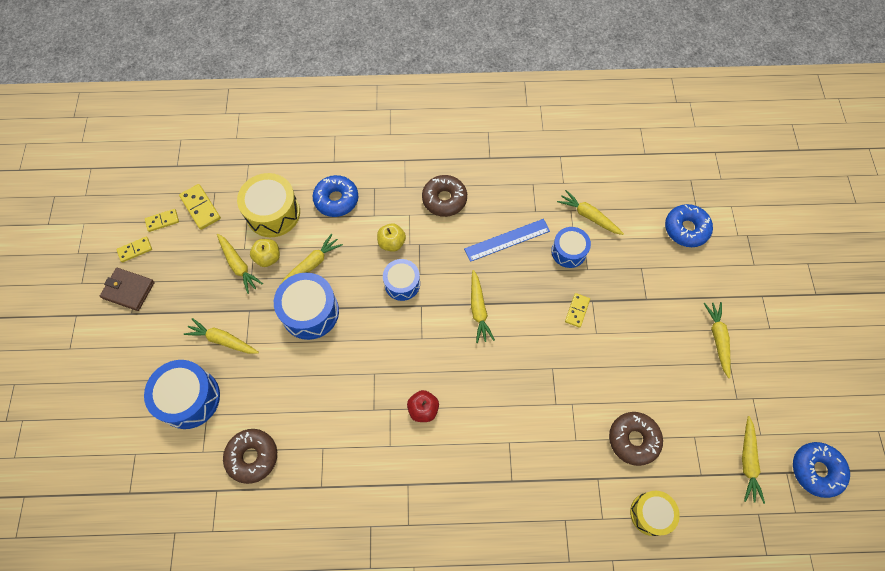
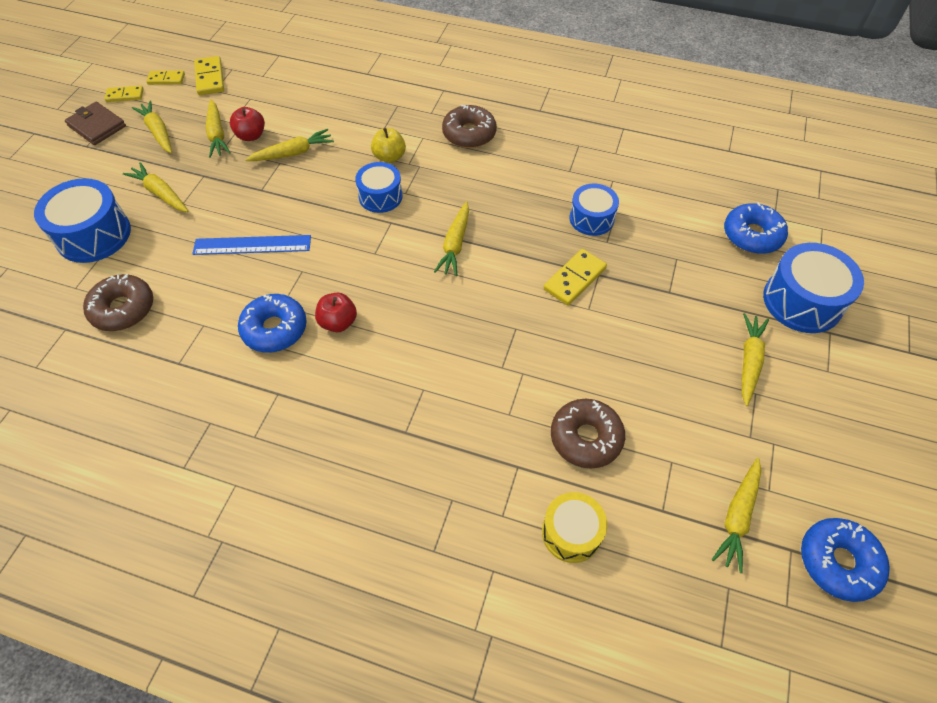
camera: 20 degrees right, 10 degrees down
(268, 257) = (251, 136): yellow apple -> red apple
(273, 213) = (279, 100): yellow drum -> none
(310, 312) = (266, 194): blue drum -> blue drum (802, 301)
(336, 199) = (351, 105): blue donut -> blue donut (275, 329)
(507, 240) = (522, 188): blue ruler -> blue ruler (252, 245)
(577, 310) = (574, 279): yellow domino -> yellow domino, size x1.51
(589, 216) = (632, 191): yellow carrot -> yellow carrot (158, 132)

